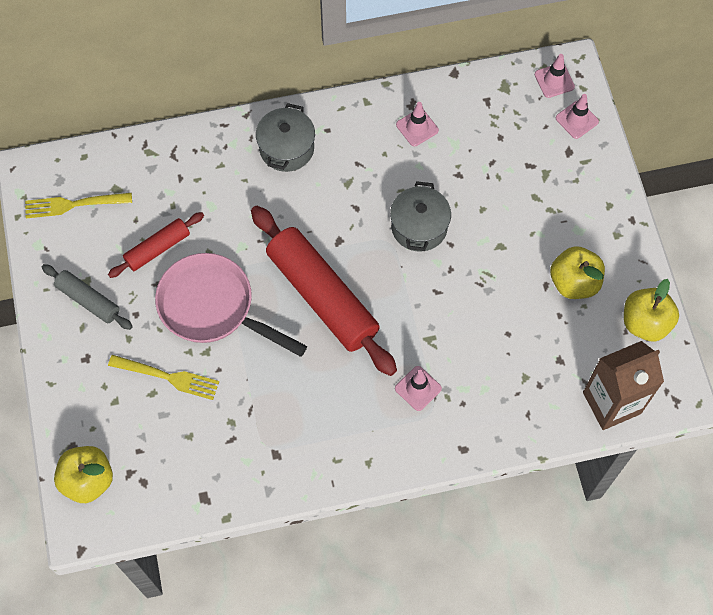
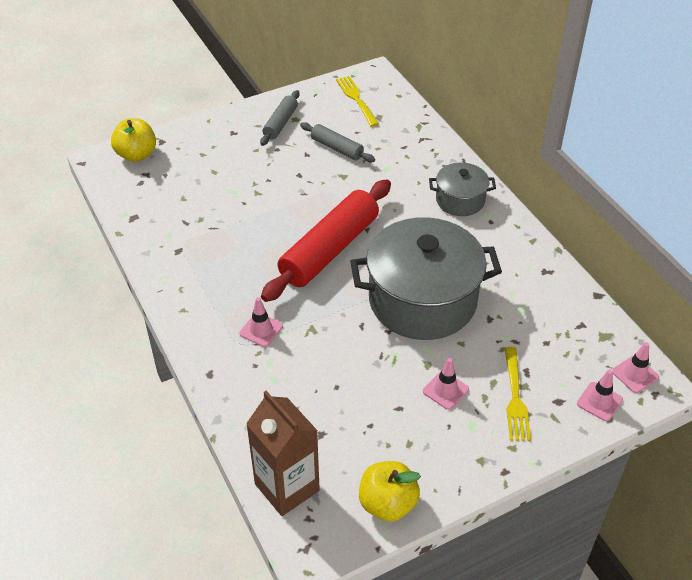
camera: 75 degrees right, 20 degrees down
(157, 248) = (337, 148): red rolling pin -> grey rolling pin
(168, 377) = (229, 177): yellow fork -> yellow fork (515, 397)
(213, 307) = (297, 188): pink pan -> none
(417, 127) = (524, 279): pink traffic cone -> pink traffic cone (445, 390)
(419, 227) = (422, 300): grey pot -> grey pot, size x1.99
(574, 282) = (411, 431): yellow apple -> none

